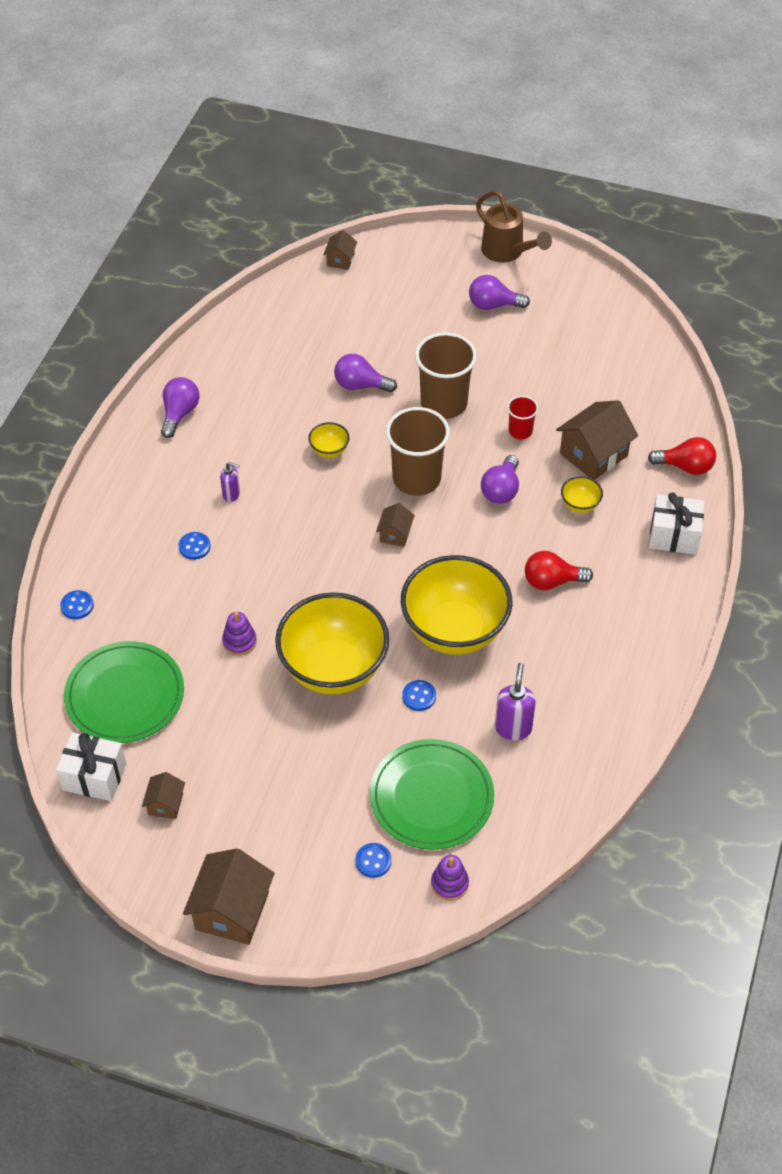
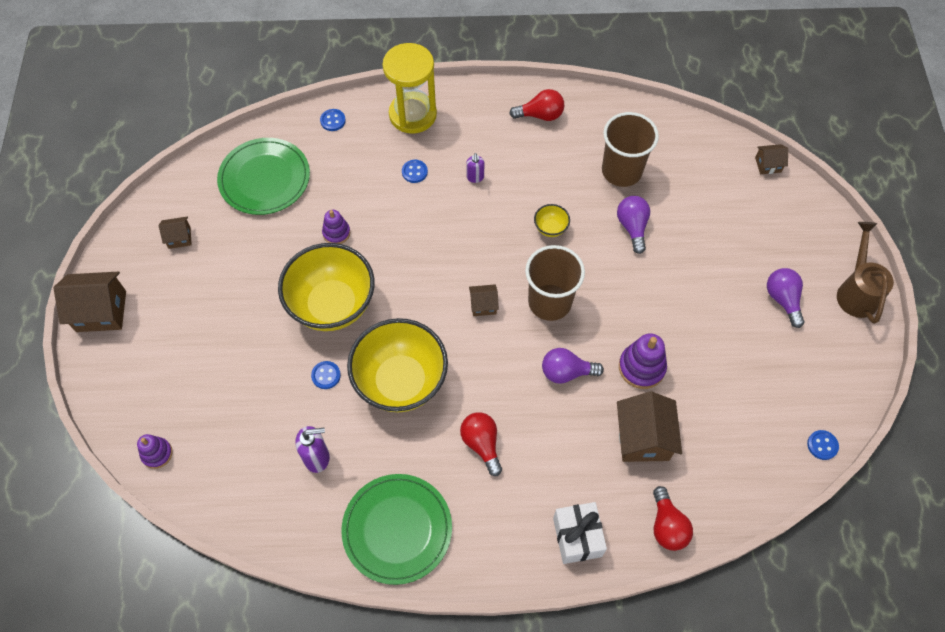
camera: 70 degrees right, 10 degrees up
(94, 777) = (190, 186): white gift -> none
(113, 526) = (413, 114): none -> yellow hourglass
(179, 414) = (540, 115): purple light bulb -> red light bulb
(373, 861) = (164, 392): blue button -> blue button (822, 445)
(431, 797) = (233, 415): green plate -> green plate (397, 529)
(444, 403) = (644, 296): brown cup -> brown cup (621, 171)
(507, 252) = (856, 291): brown watering can -> brown watering can turned 150 degrees clockwise
(520, 431) = (641, 367): red cup -> purple stacking toy
(580, 505) = (578, 443): yellow bowl -> none
(593, 454) = (643, 438): brown house -> brown house turned 60 degrees clockwise

